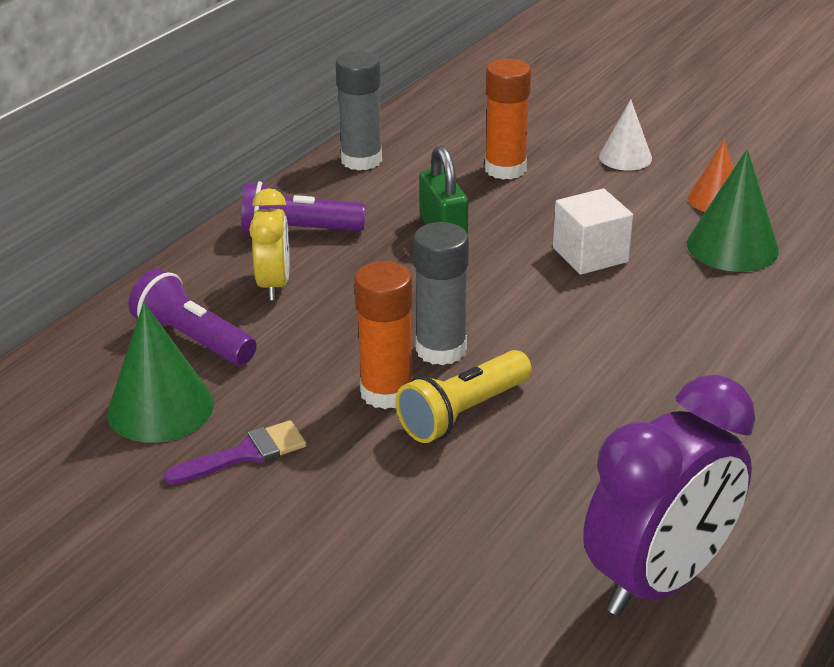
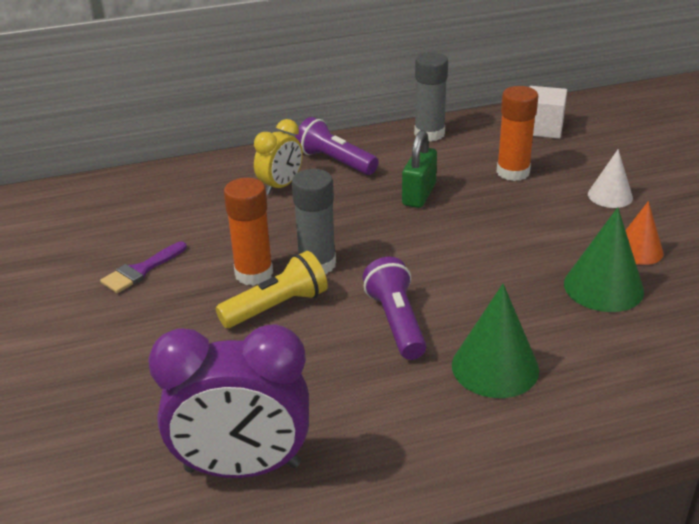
camera: 40 degrees right, 0 degrees up
(160, 408) = (137, 226): green cone -> green cone (495, 367)
(193, 339) = (201, 198): purple flashlight -> purple flashlight (396, 322)
(245, 454) = (141, 271): purple brush -> purple brush turned 120 degrees clockwise
(463, 413) = (277, 307): yellow flashlight -> yellow flashlight turned 150 degrees clockwise
(590, 255) = (491, 249): white cube -> white cube (543, 128)

